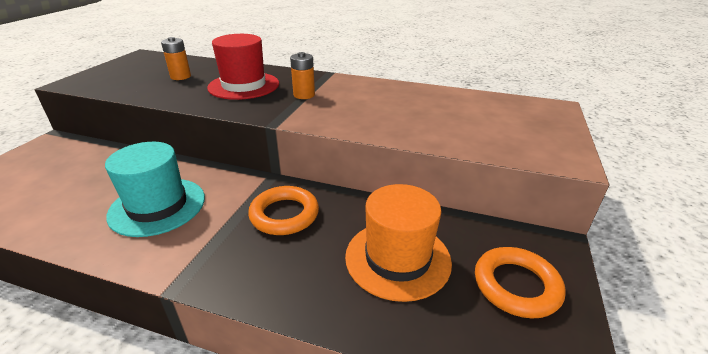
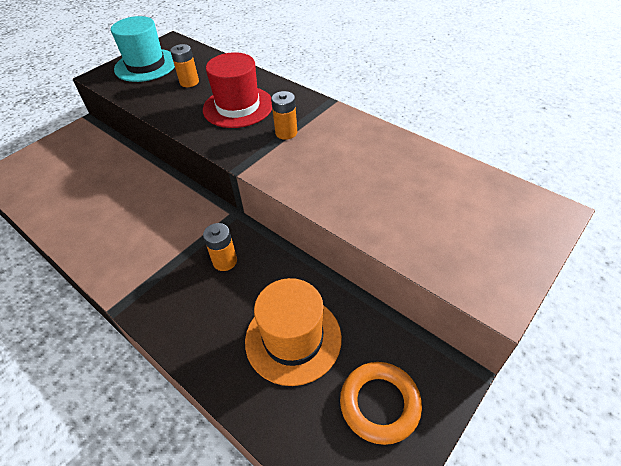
camera: 25 degrees right, 15 degrees up
(157, 206) = (134, 223): turquoise hat -> turquoise hat (146, 65)
(284, 214) = (225, 261): orange ring -> orange battery

